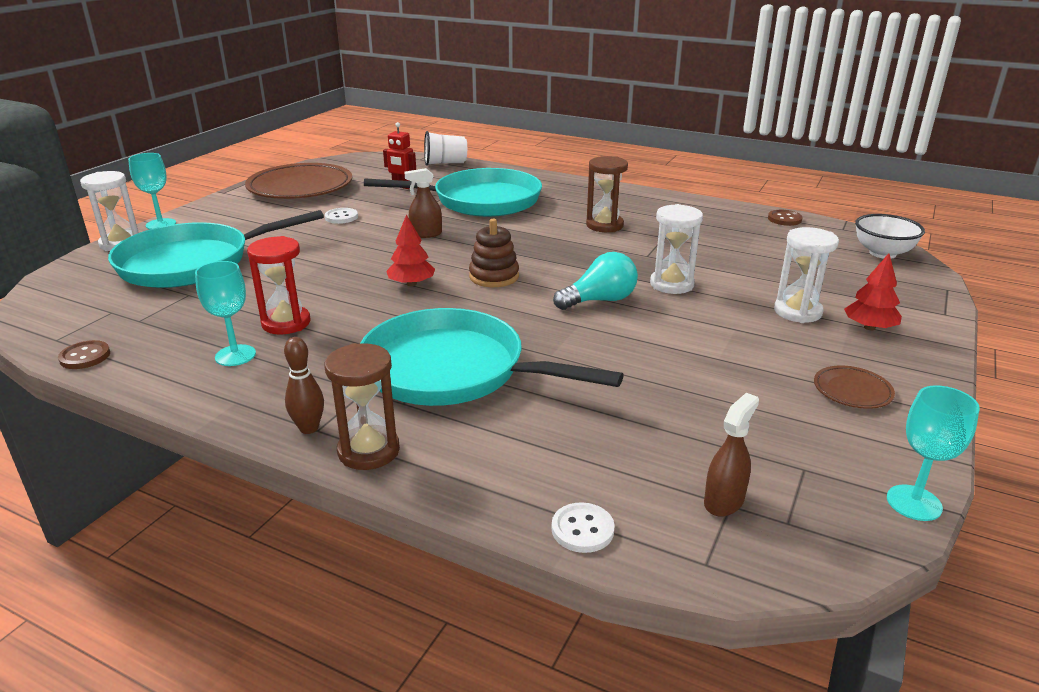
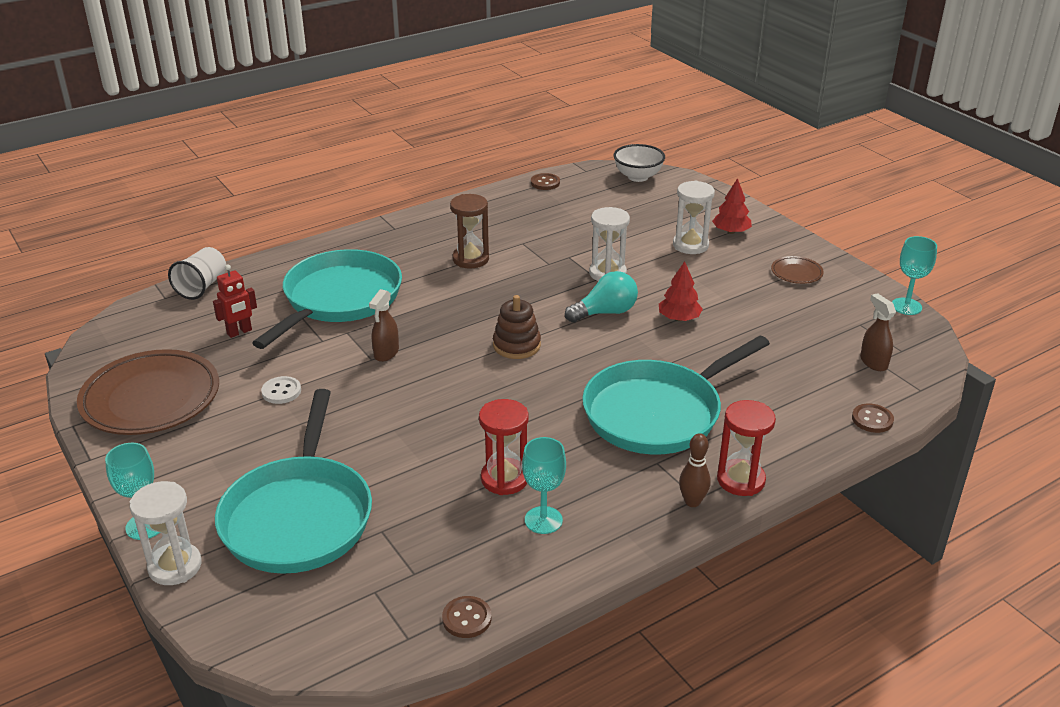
camera: 60 degrees left, 5 degrees up
(369, 451) = (740, 480): brown hourglass -> red hourglass
(411, 284) = (489, 391): red tree -> red tree (679, 318)
(582, 529) = (872, 419): white button -> brown button
(599, 300) = (605, 312): turquoise light bulb -> turquoise light bulb turned 60 degrees clockwise

